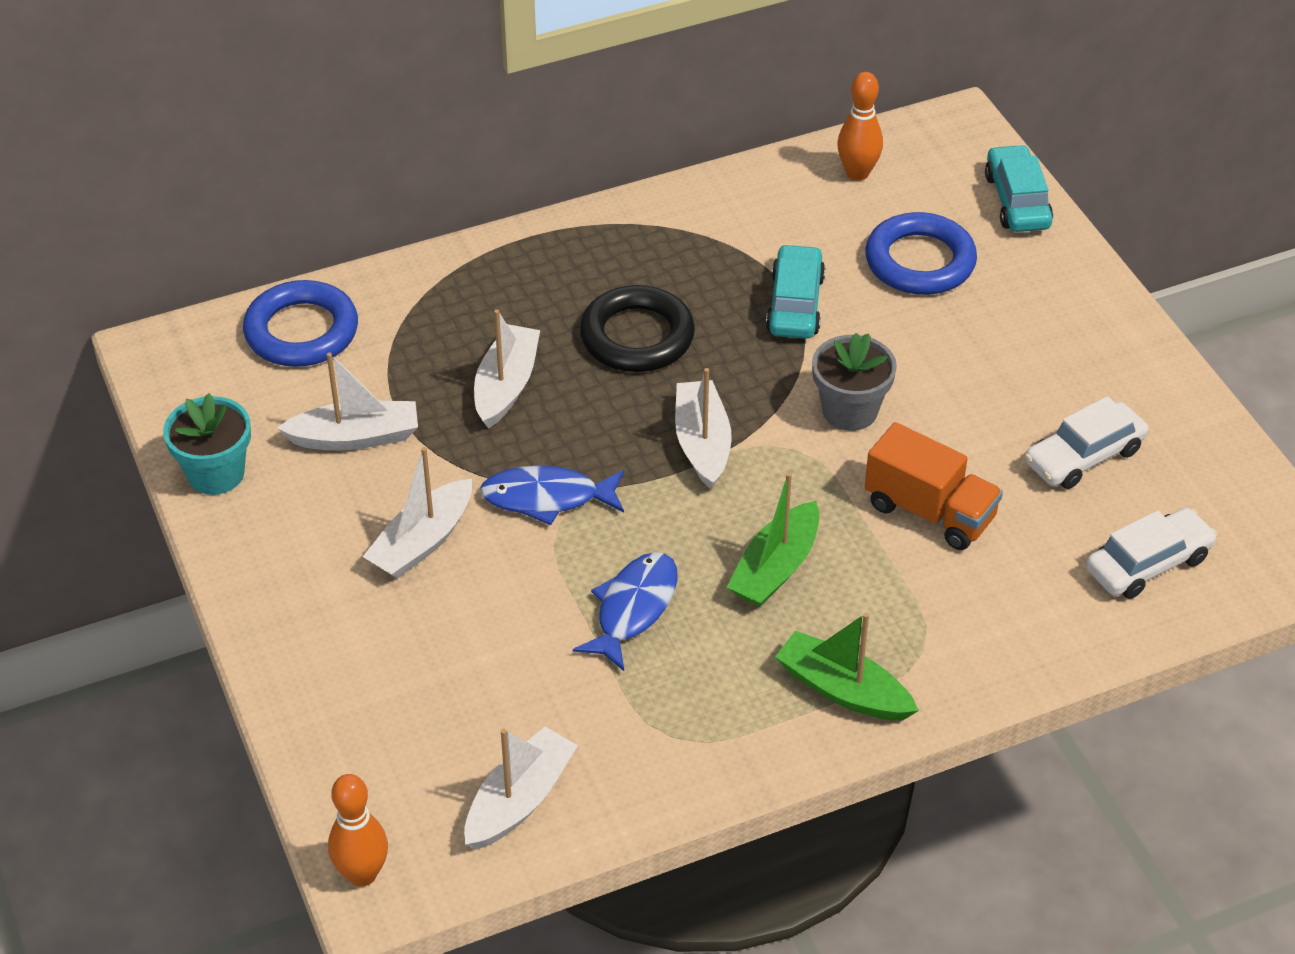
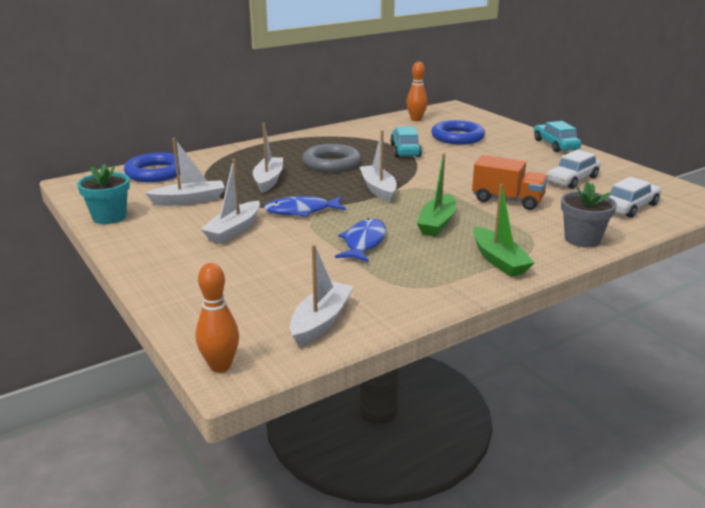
camera: 10 degrees left, 20 degrees down
(637, 336) = (331, 163): black ring -> grey ring
(843, 690) = (499, 260): green boat -> green boat turned 135 degrees counterclockwise
(850, 411) = (448, 175): grey flower pot -> grey flower pot (582, 239)
(1017, 201) = (491, 121): turquoise car -> turquoise car (555, 145)

